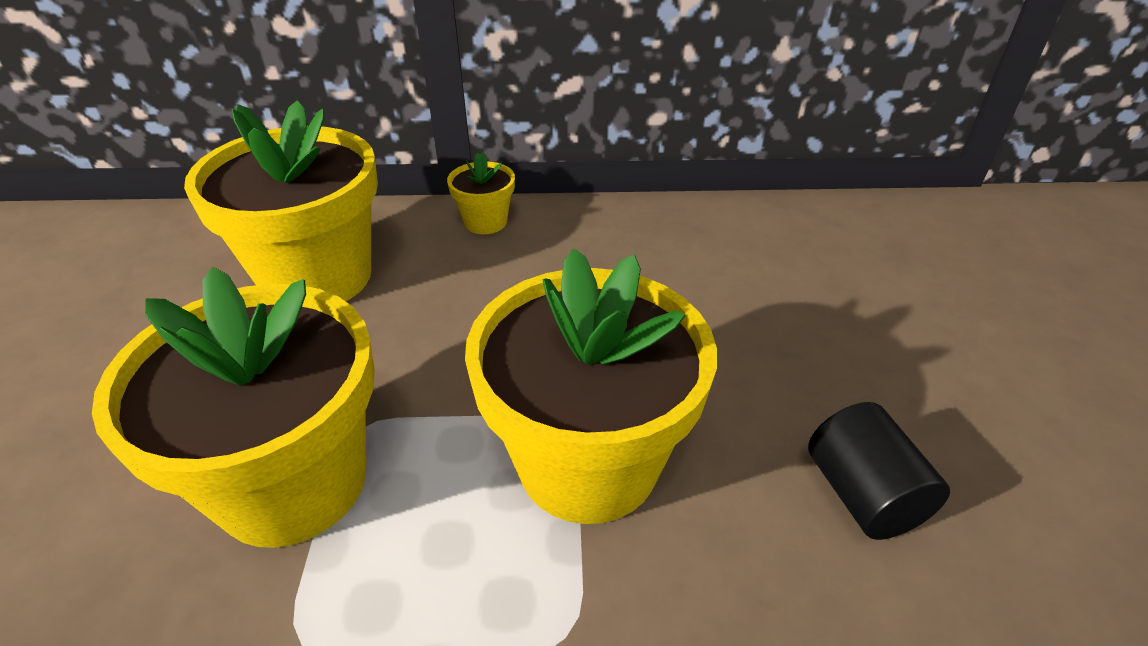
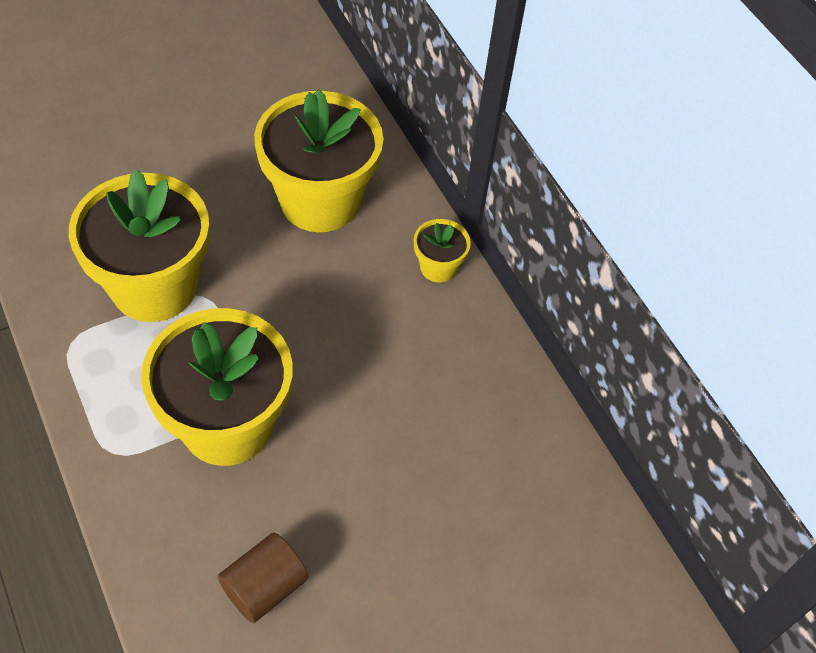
camera: 60 degrees right, 15 degrees up
(862, 494) = (264, 587): black cylinder -> brown cylinder

